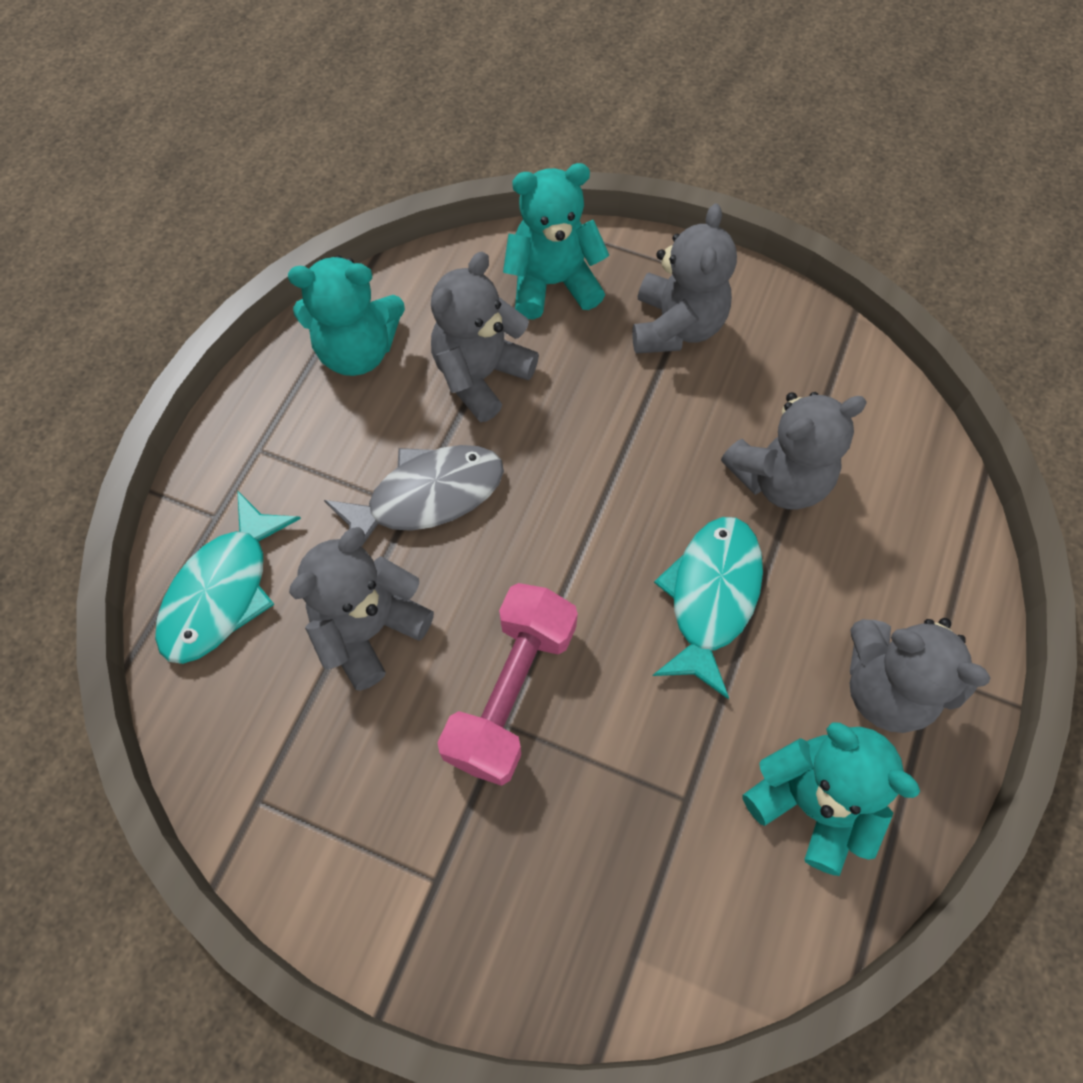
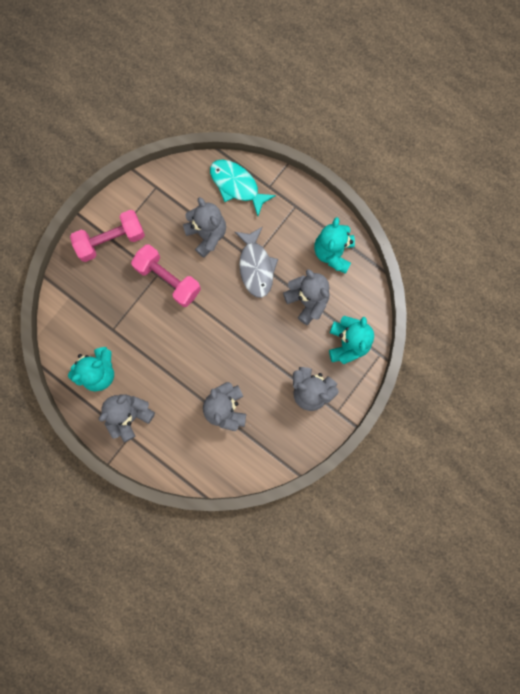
camera: 105 degrees right, 15 degrees up
(439, 883) = (111, 240): none -> pink dumbbell
(711, 597) = (183, 363): turquoise fish -> none

